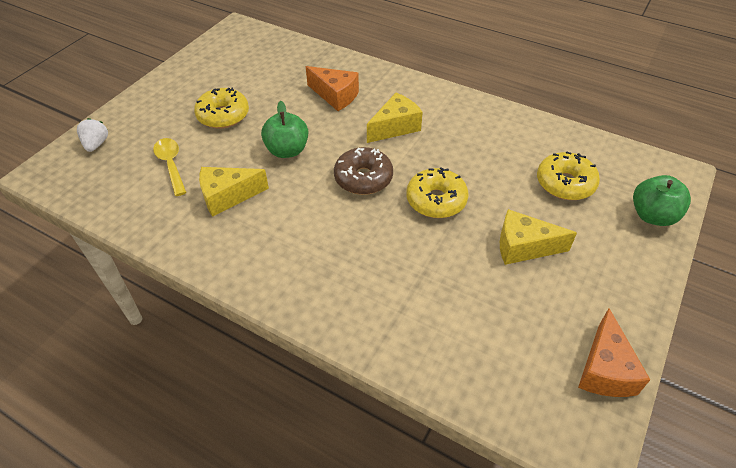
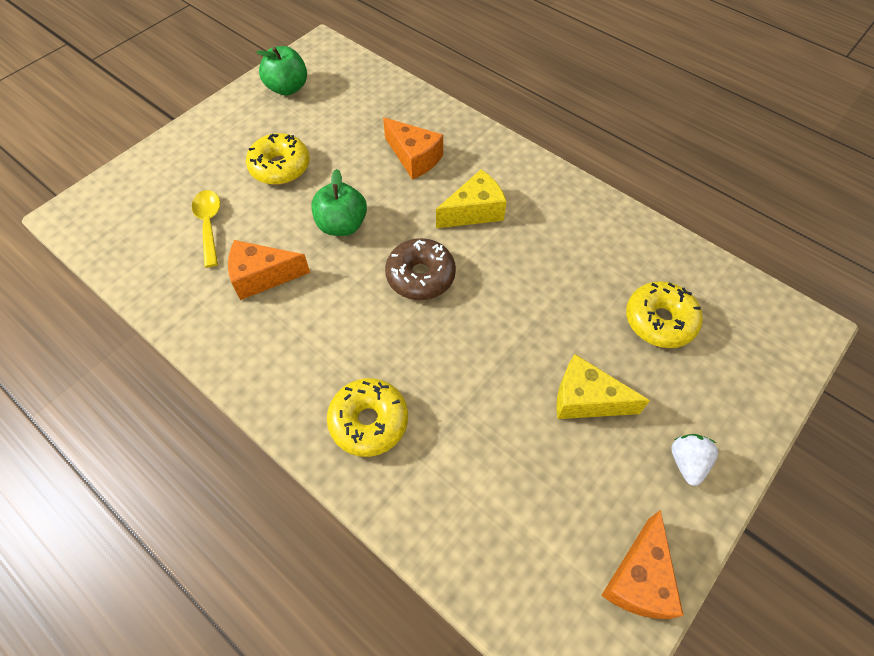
camera: 10 degrees right, 10 degrees up
(96, 144) = (134, 186): white strawberry -> white strawberry (687, 462)
(228, 197) = (262, 277): yellow cheese -> orange cheese
(436, 200) = (498, 319): yellow donut -> yellow donut (369, 421)
(652, 216) = (756, 383): green apple -> green apple (287, 88)

